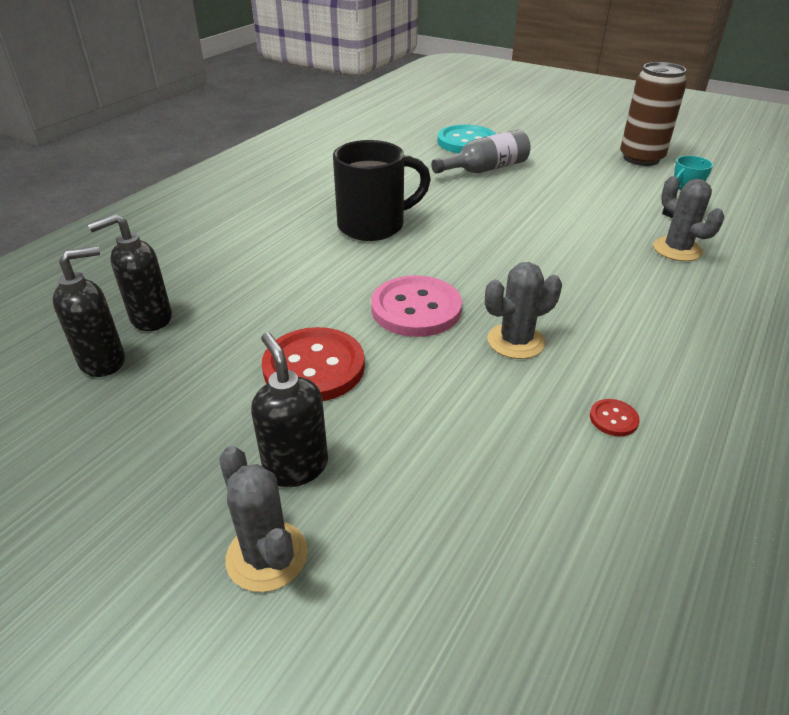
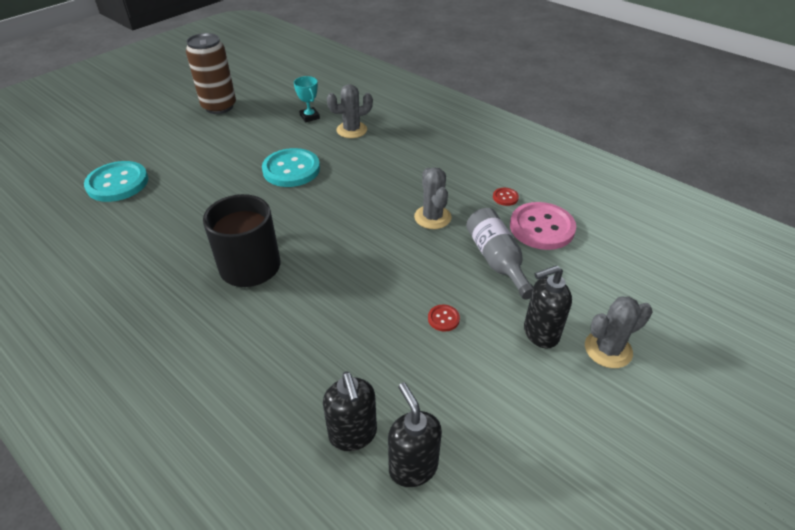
camera: 80 degrees left, 5 degrees up
(314, 367) = (443, 319): red button -> red button, size x0.42
(416, 309) = (385, 257): pink button -> pink button (542, 227)
(485, 169) = (183, 183): grey bottle -> grey bottle (496, 260)
(551, 221) = (291, 169): none -> turquoise button

